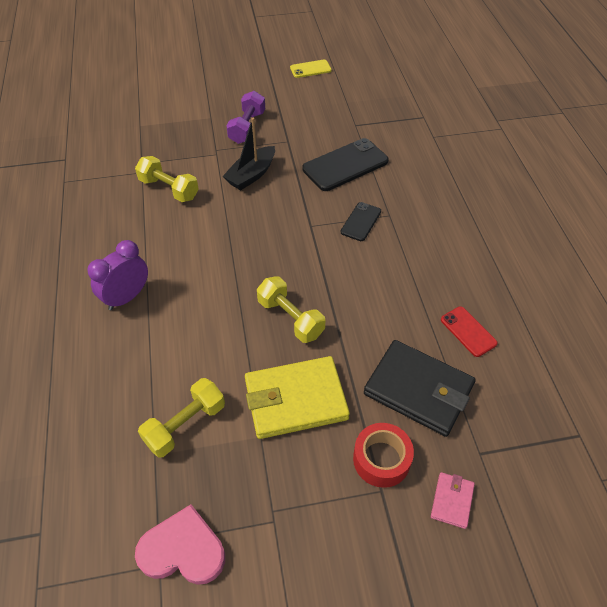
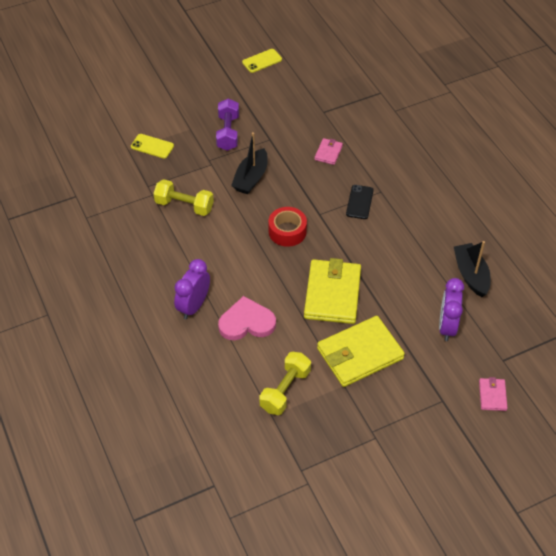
camera: 15 degrees left, 0 degrees up
(165, 127) = (152, 146): none -> yellow phone
(183, 550) = (320, 470): pink heart -> pink heart (246, 322)
(290, 318) = (332, 294): yellow dumbbell -> yellow wallet
(345, 165) = (328, 153): black phone -> pink wallet
(381, 459) = (436, 380): red tape -> red tape (287, 231)
(418, 390) = (447, 326): black wallet -> purple clock
(468, 331) = (471, 275): red phone -> black boat

